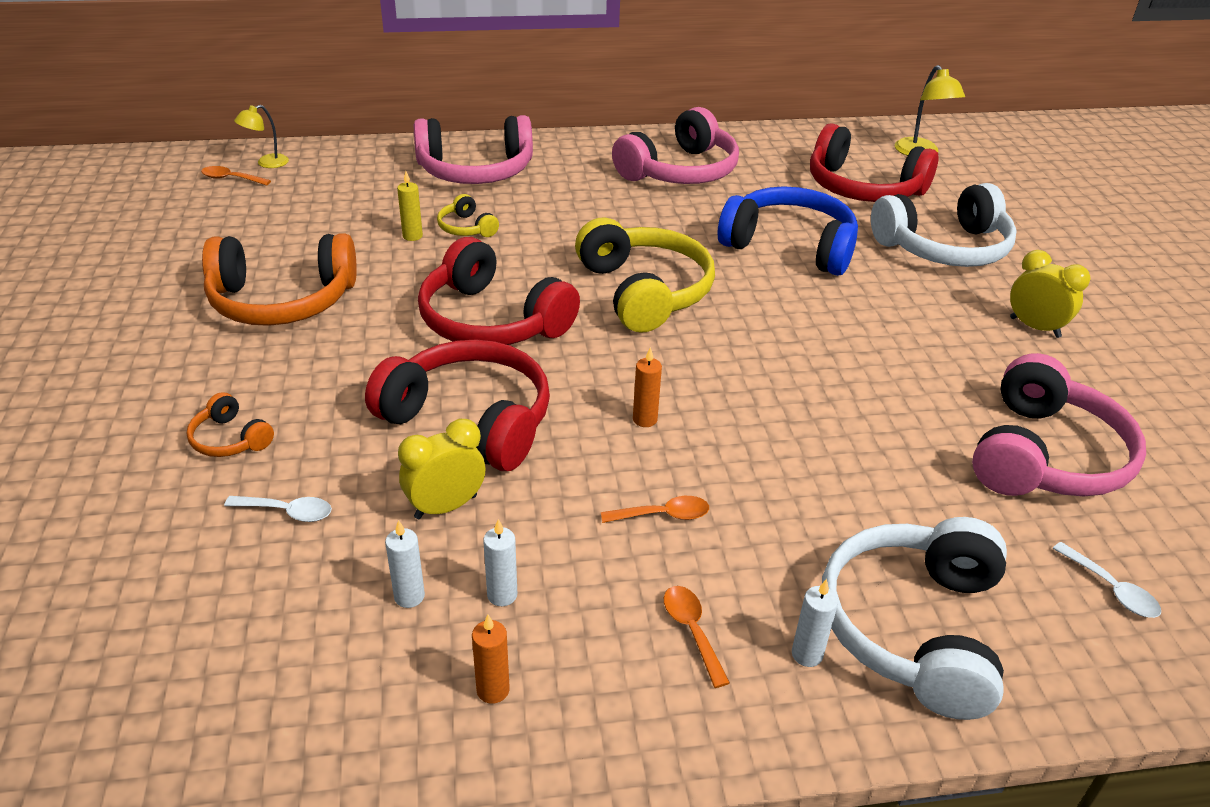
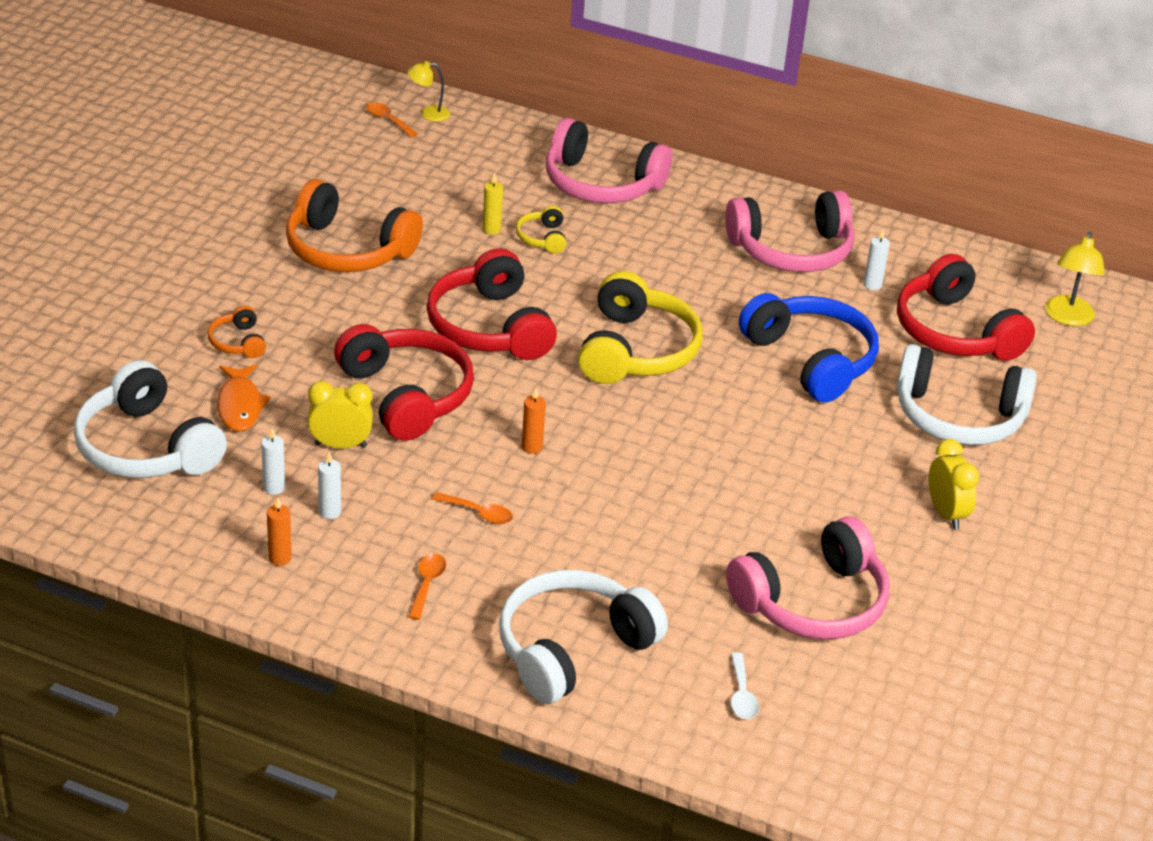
camera: 30 degrees right, 0 degrees up
(201, 621) = (146, 447): none -> white headphones
(287, 512) = (240, 405): white spoon -> orange fish
(807, 654) = (485, 629): white candle -> white candle (872, 285)

